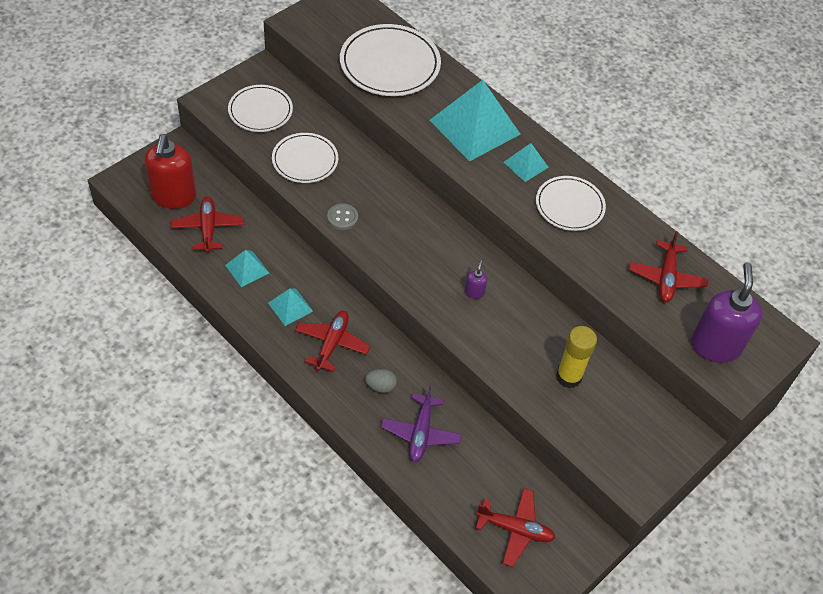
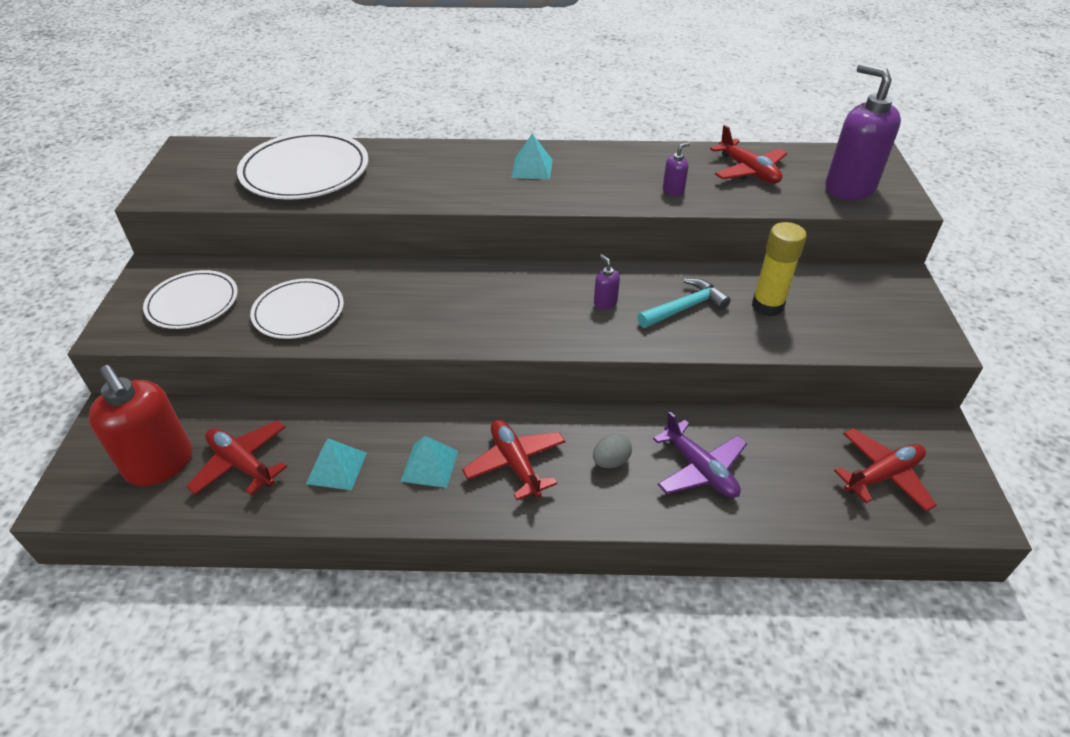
camera: 40 degrees left, 10 degrees down
(342, 218) = (402, 332): grey button -> none
(475, 127) = (450, 169): turquoise pyramid -> none
(516, 335) = (685, 307): none -> turquoise hammer
(569, 206) = (608, 173): white plate -> none
(591, 252) = (673, 190): none -> purple soap dispenser

